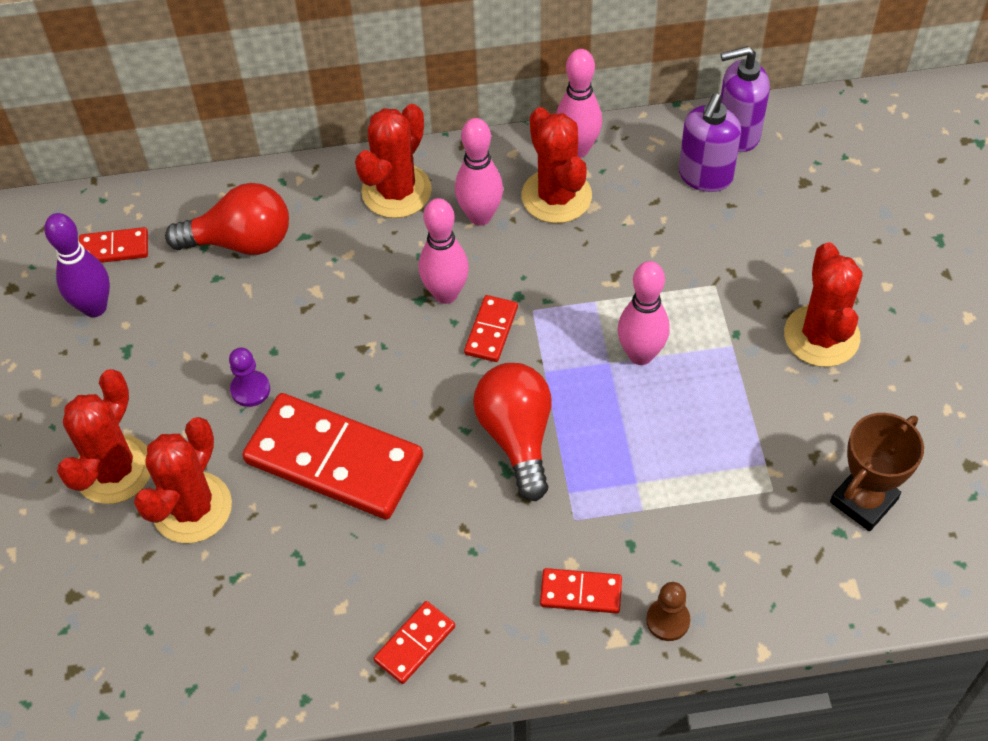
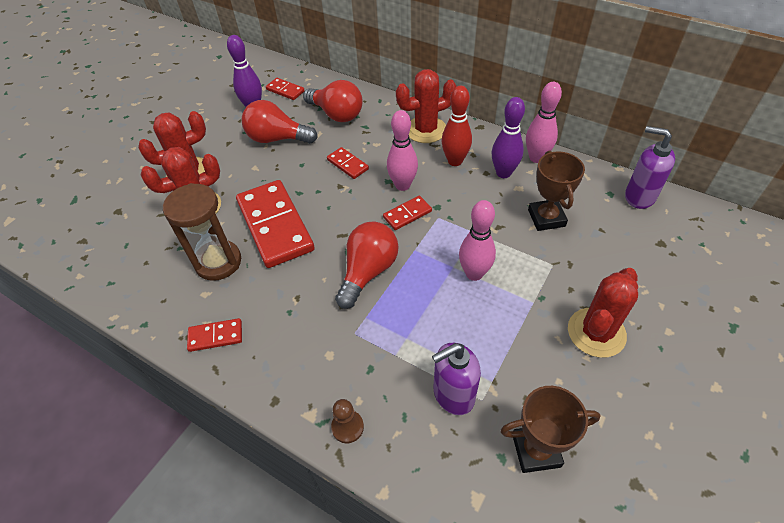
camera: 40 degrees right, 5 degrees down
(192, 334) = (277, 139): none -> red light bulb
(250, 390) = (274, 174): purple pawn -> none
(311, 558) = (218, 262): none -> brown hourglass
(480, 216) = (455, 161): pink bowling pin -> red bowling pin
(556, 196) = (503, 173): red cactus -> purple bowling pin
(581, 592) = (318, 374): red domino -> red domino (347, 164)
(659, 228) = (546, 218): none -> brown trophy
(705, 176) = (599, 207): purple soap dispenser -> purple soap dispenser (453, 395)

